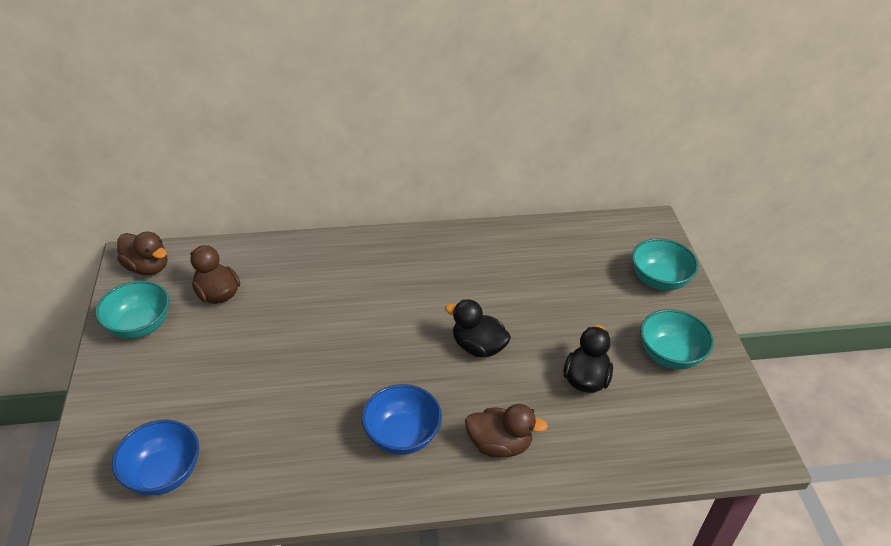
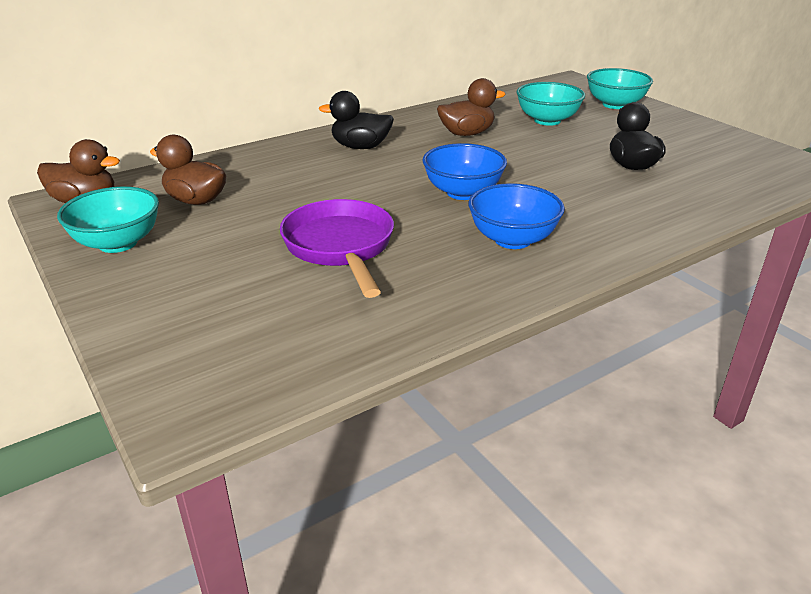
camera: 25 degrees left, 10 degrees down
(163, 473) = (271, 343): blue bowl -> blue bowl (463, 192)
(274, 391) = (340, 247): none -> purple pan
(478, 347) = (514, 170): black duck -> black duck (360, 147)
(499, 444) = (610, 220): brown duck -> brown duck (466, 134)
(670, 355) = (678, 138): turquoise bowl -> turquoise bowl (547, 120)

